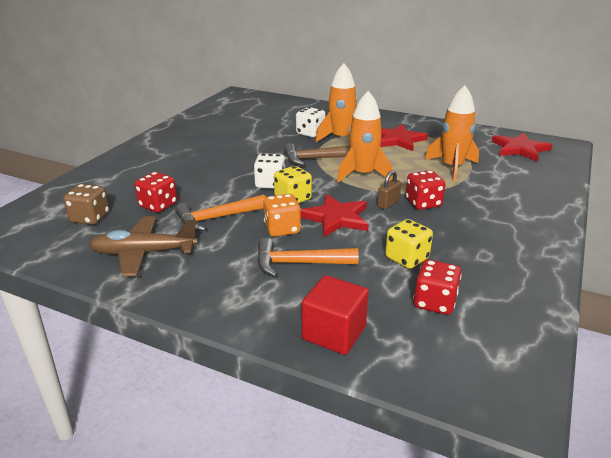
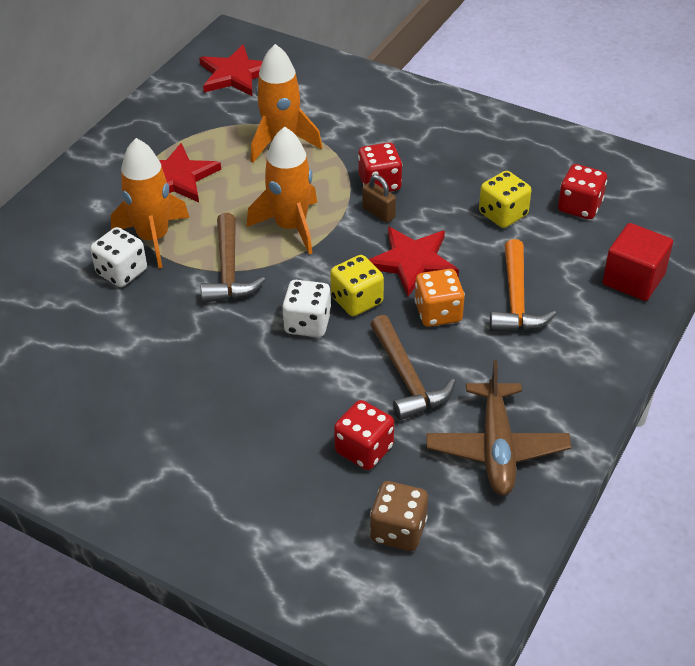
camera: 85 degrees left, 15 degrees up
(217, 218) = (407, 378): orange hammer -> brown hammer

